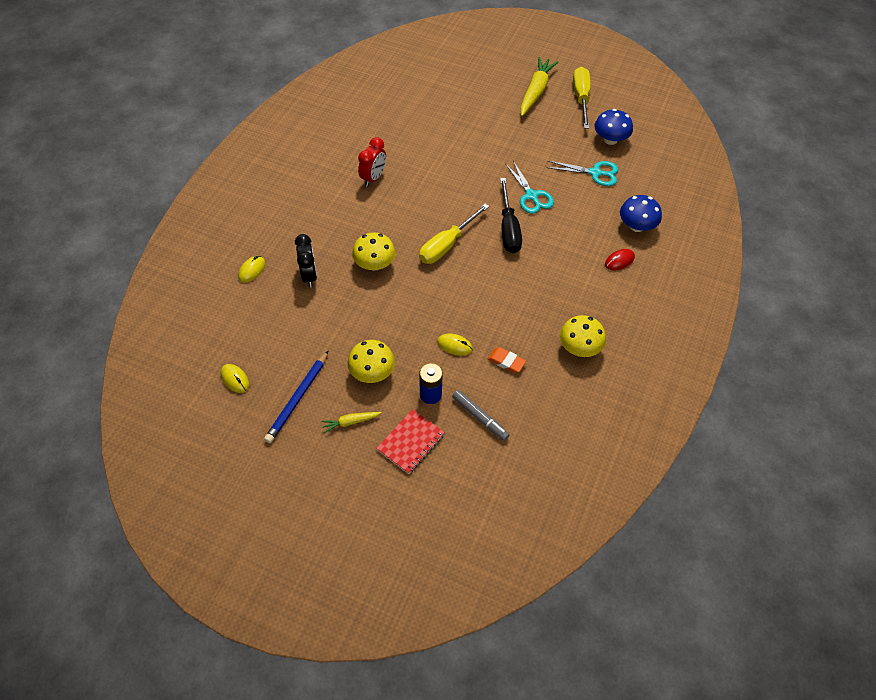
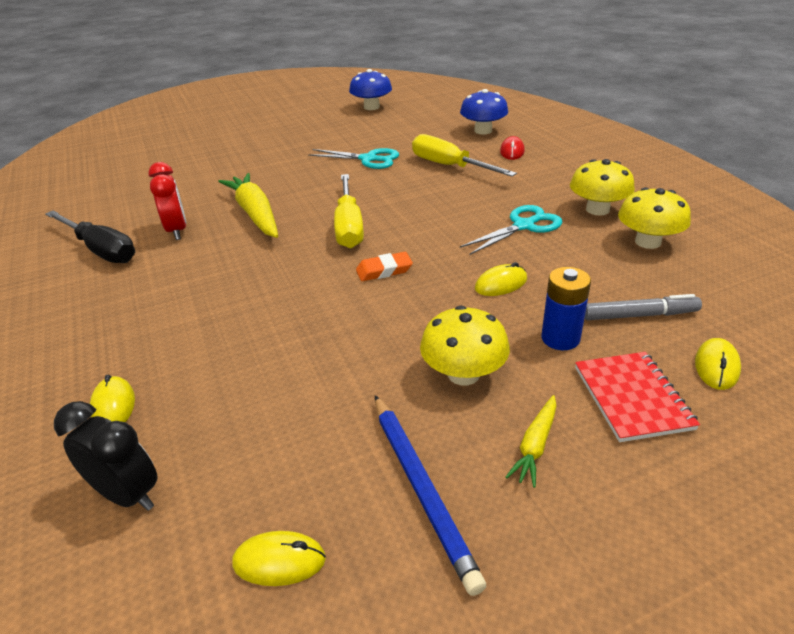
camera: 45 degrees left, 20 degrees down
(309, 276) = (220, 351): black clock -> black clock (127, 494)
(374, 264) = (293, 286): yellow mushroom -> yellow mushroom (648, 242)
(463, 465) = (716, 366): none -> yellow mouse
(506, 361) = (567, 259): orange eraser -> orange eraser (384, 270)
(508, 228) = (387, 185): black screwdriver -> black screwdriver (101, 250)
(536, 91) = (260, 114): yellow carrot -> yellow carrot (255, 214)
(581, 98) = (307, 101): yellow screwdriver -> yellow screwdriver (449, 166)
(595, 173) = (395, 125): turquoise scissors -> turquoise scissors (524, 226)

